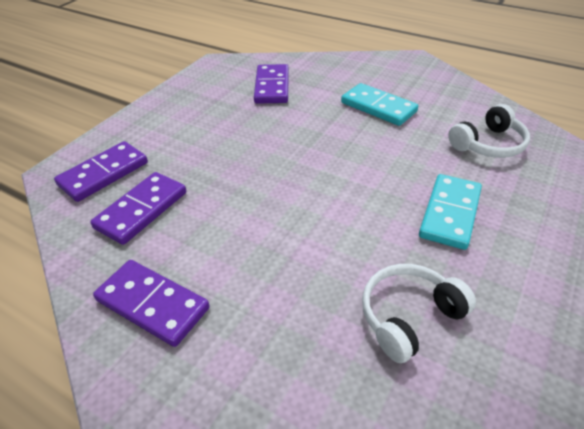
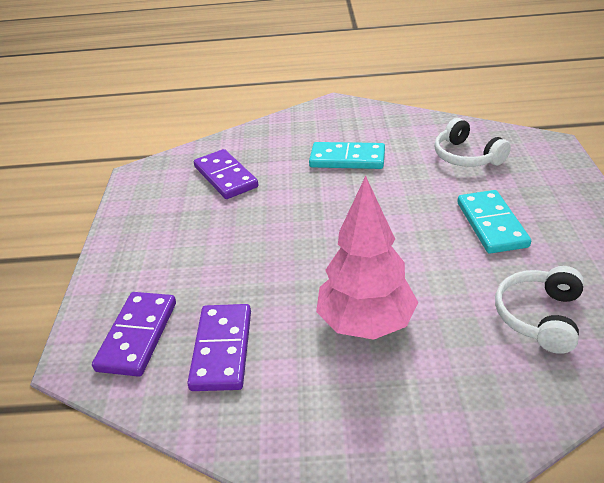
camera: 30 degrees left, 5 degrees down
(152, 304) = (329, 423): purple domino -> none
(256, 243) = (365, 323): none -> pink tree
(488, 144) = (466, 156): white headphones -> white headphones turned 120 degrees clockwise

